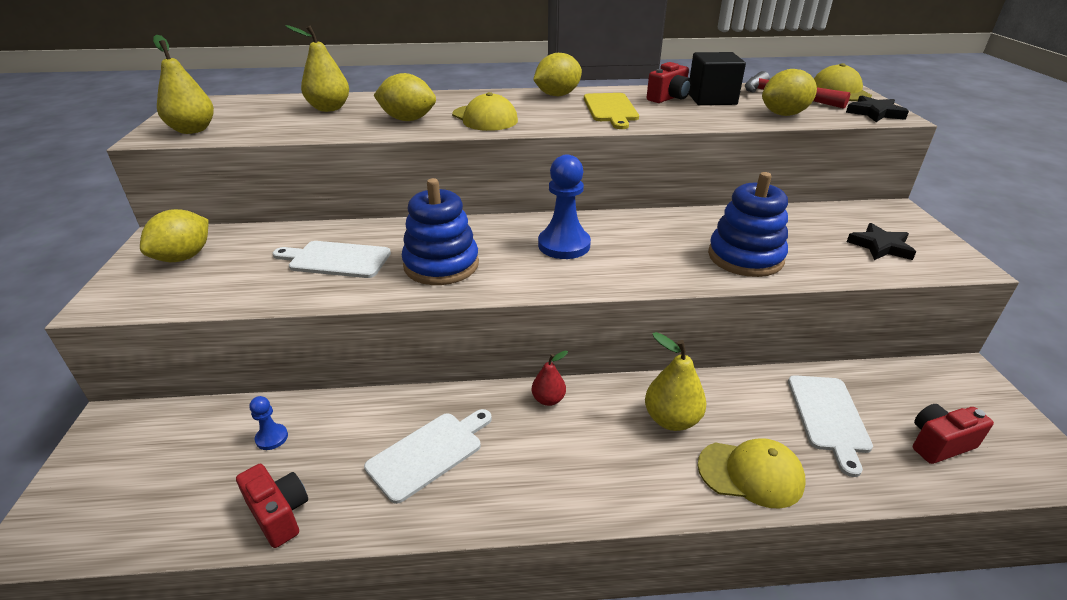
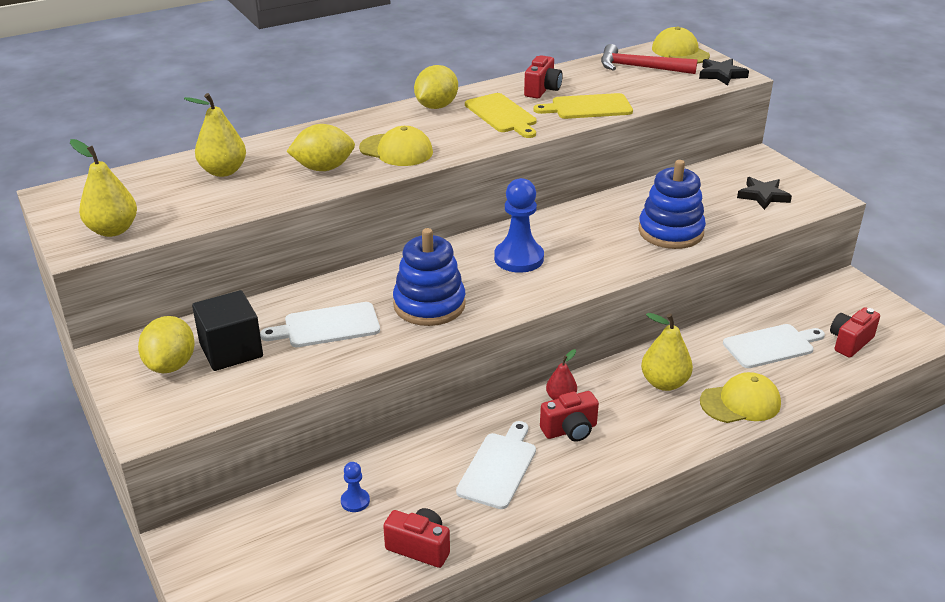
camera: 25 degrees left, 0 degrees up
(532, 438) = (570, 430): none -> red camera
(702, 116) = (588, 107): none -> yellow cutting board
(711, 99) = (580, 83): black cube -> black cube (231, 350)
(784, 114) = (652, 91): yellow lemon -> none
(828, 417) = (771, 346): white cutting board -> white cutting board turned 90 degrees counterclockwise

